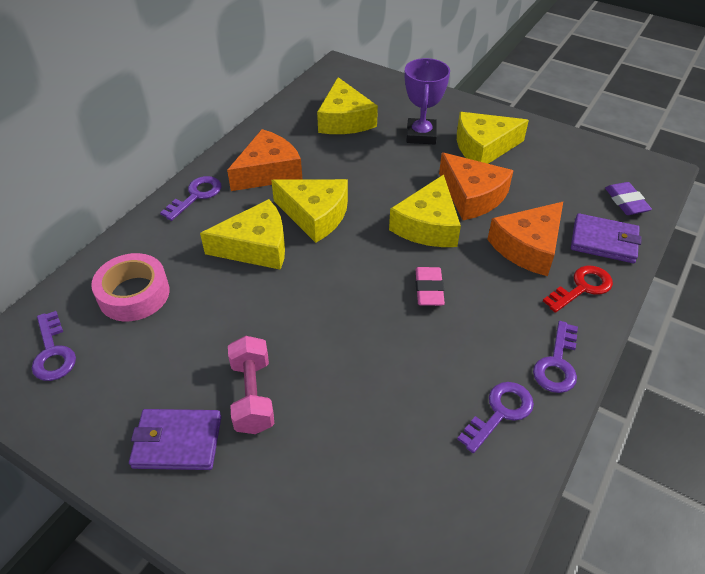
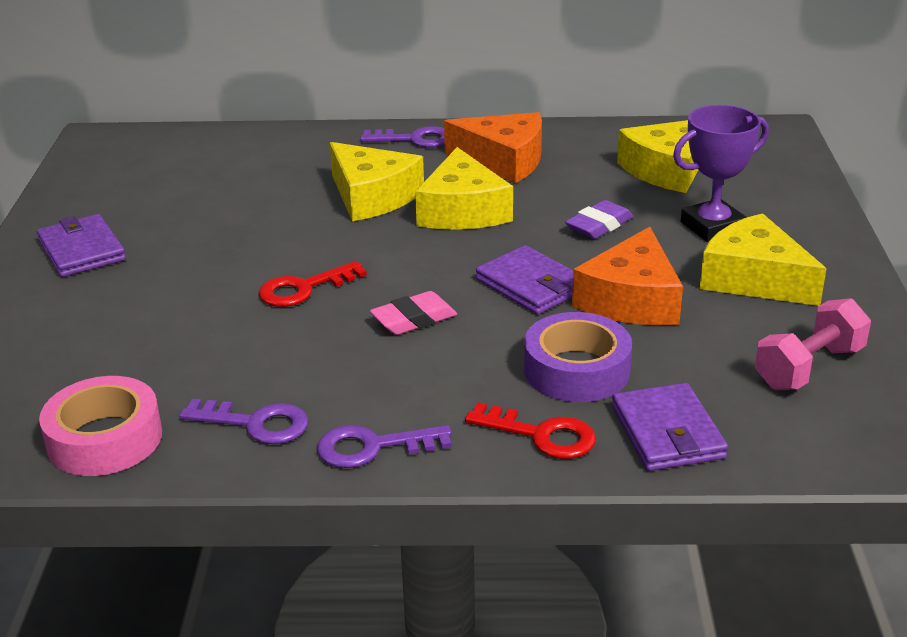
camera: 60 degrees right, 15 degrees down
(53, 352) = (140, 159): purple key -> none
(134, 294) = (242, 164): pink tape -> pink tape (105, 439)
(253, 396) = (163, 267): pink dumbbell -> pink dumbbell (809, 367)
(350, 327) = (304, 288): none -> red key
(427, 225) = (531, 285): yellow cheese -> purple wallet
(528, 247) = (576, 370): orange cheese -> purple tape
(626, 202) = (793, 433): purple eraser -> purple eraser (599, 225)

